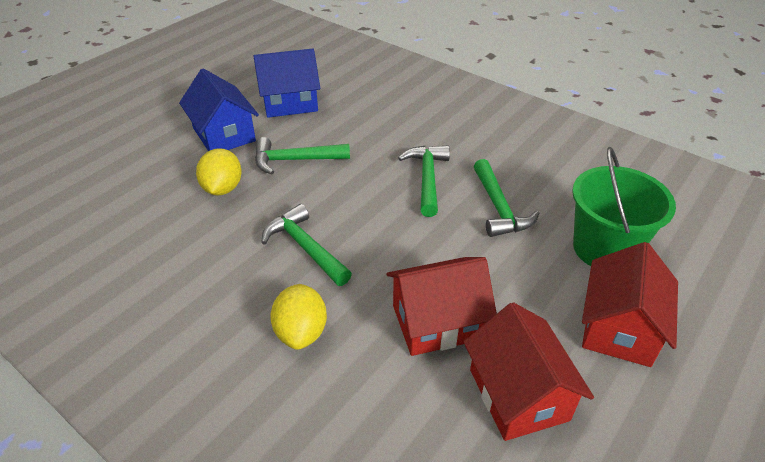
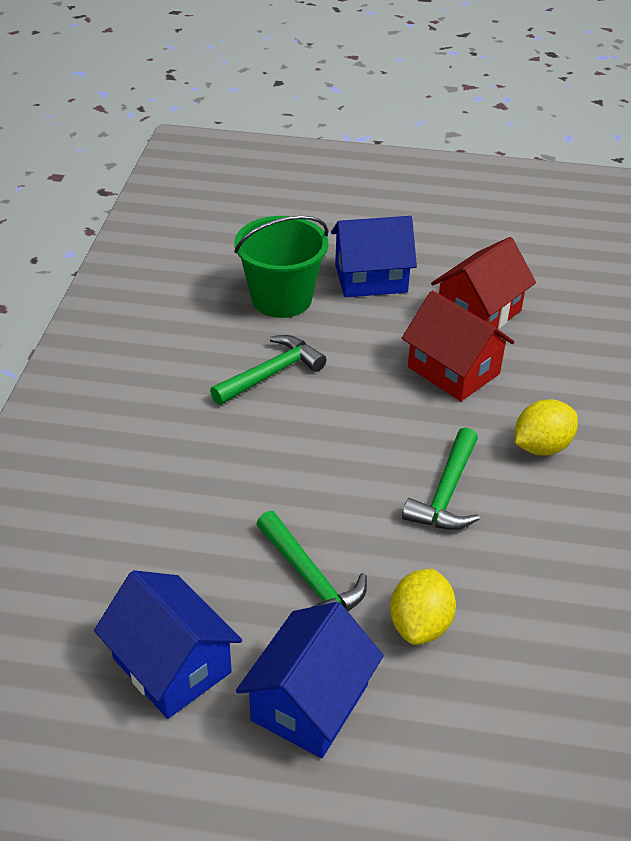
camera: 120 degrees left, 0 degrees up
(222, 188) = (420, 624): yellow lemon -> yellow lemon turned 45 degrees counterclockwise
(427, 178) = (260, 441): green hammer -> none
(619, 328) = (371, 278): red house -> blue house

